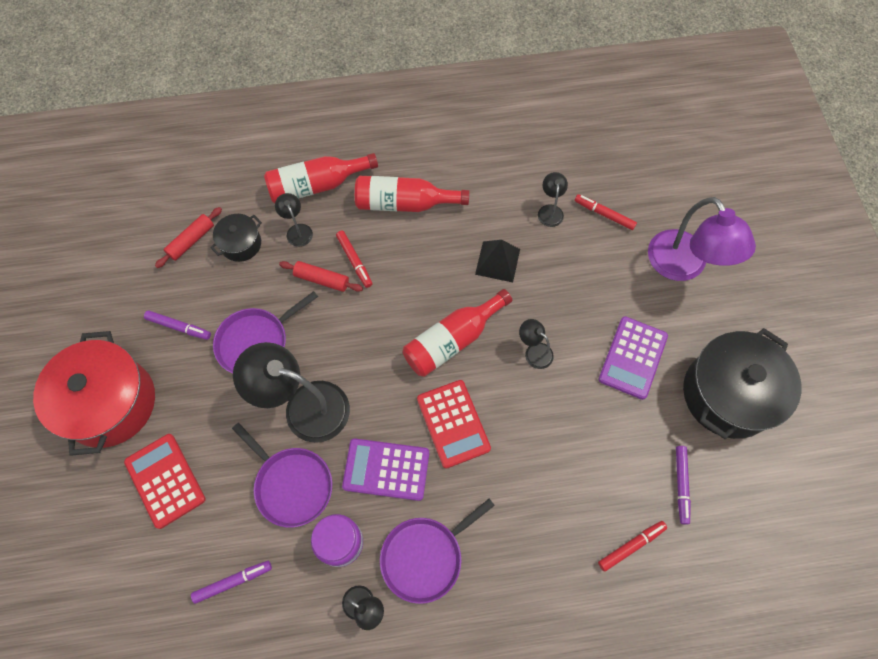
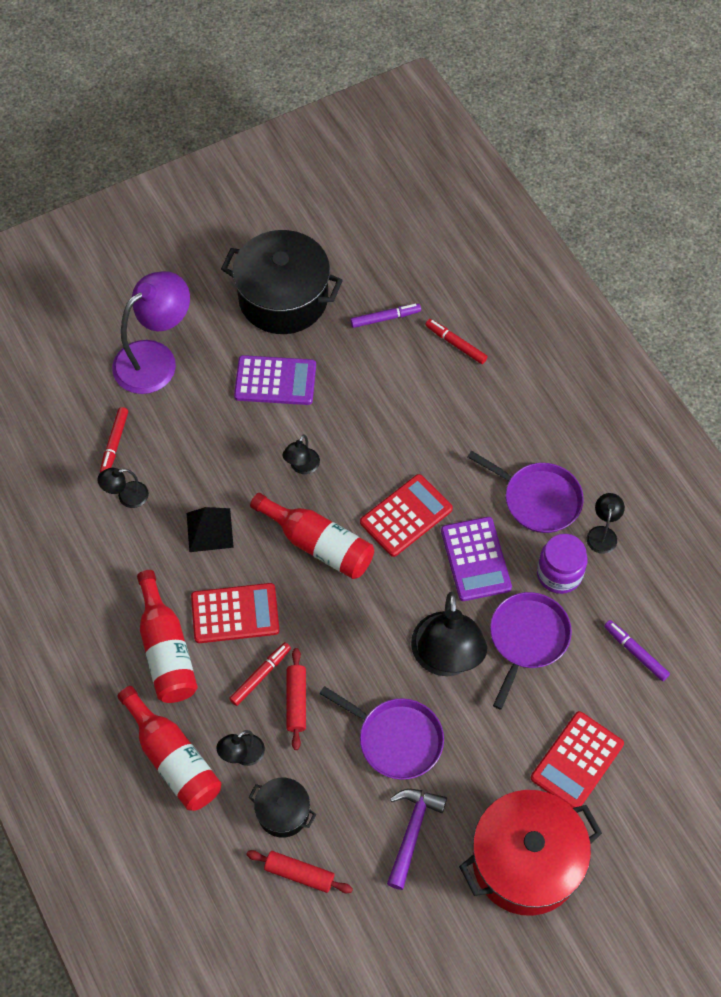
camera: 110 degrees left, 5 degrees down
(179, 327) = (412, 832): purple marker -> purple hammer
(415, 258) = (235, 613): none -> red calculator

